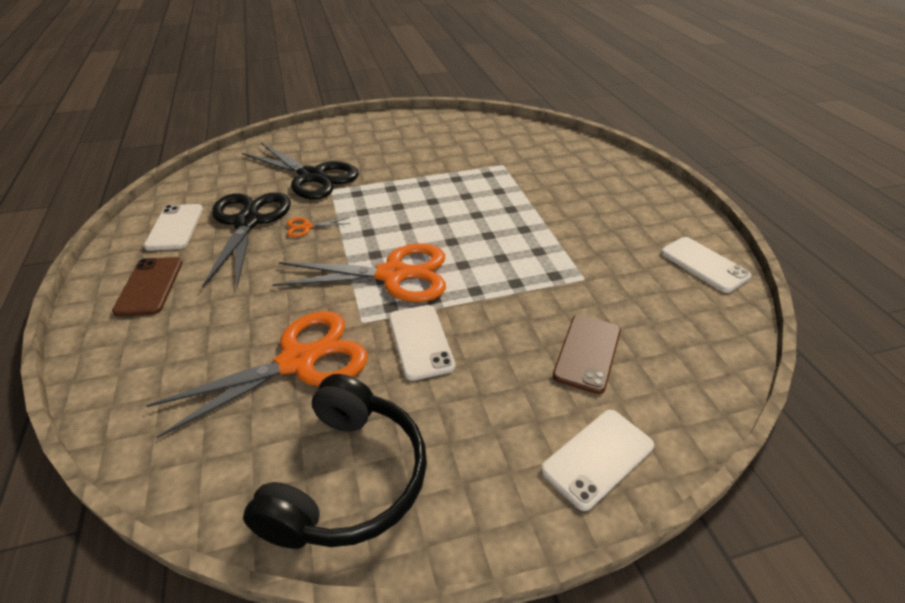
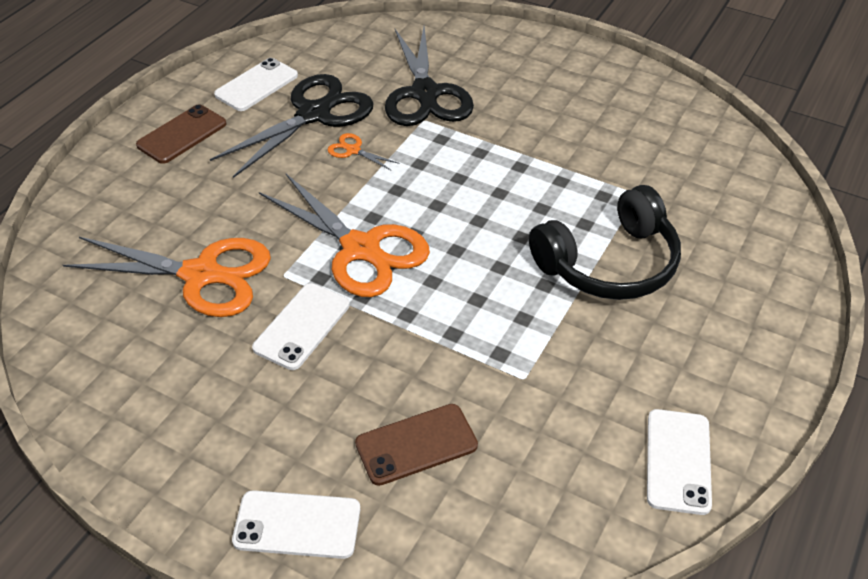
camera: 45 degrees right, 5 degrees up
(348, 479) = (128, 388): black headphones -> black headphones (609, 263)

